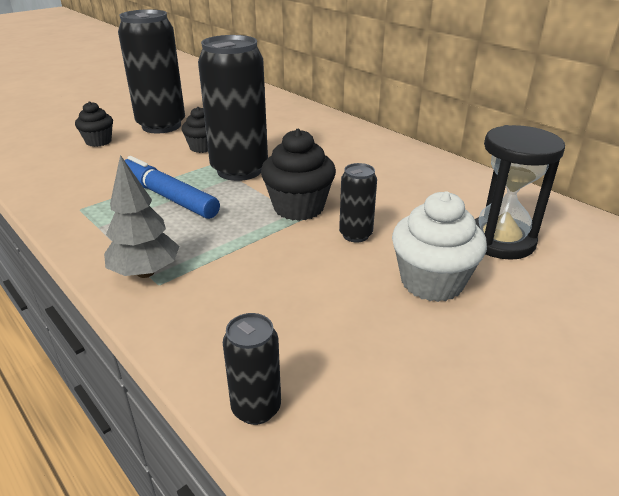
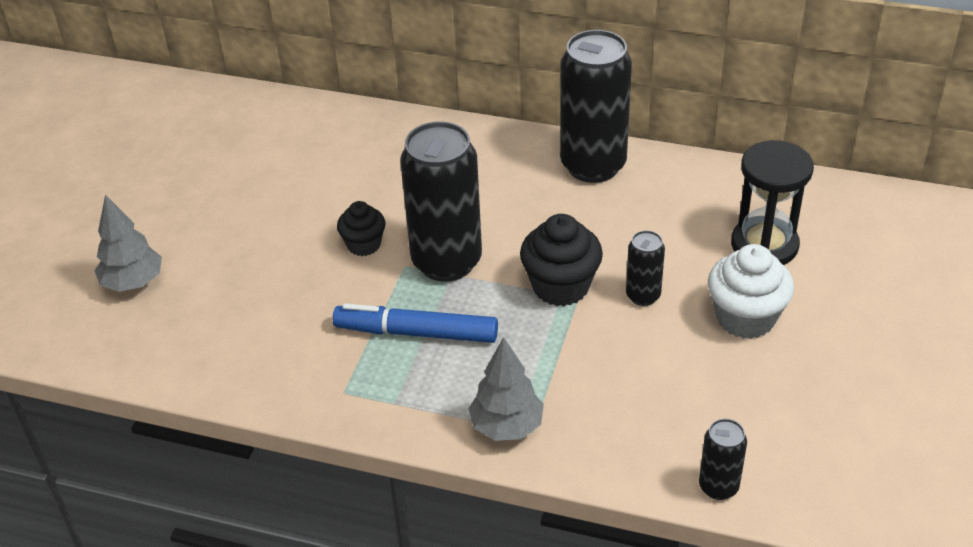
camera: 30 degrees left, 10 degrees up
(64, 125) = (133, 283): none -> grey tree
(98, 141) = (223, 290): black cupcake -> none
(161, 126) = (266, 229): black can -> black can (593, 165)

